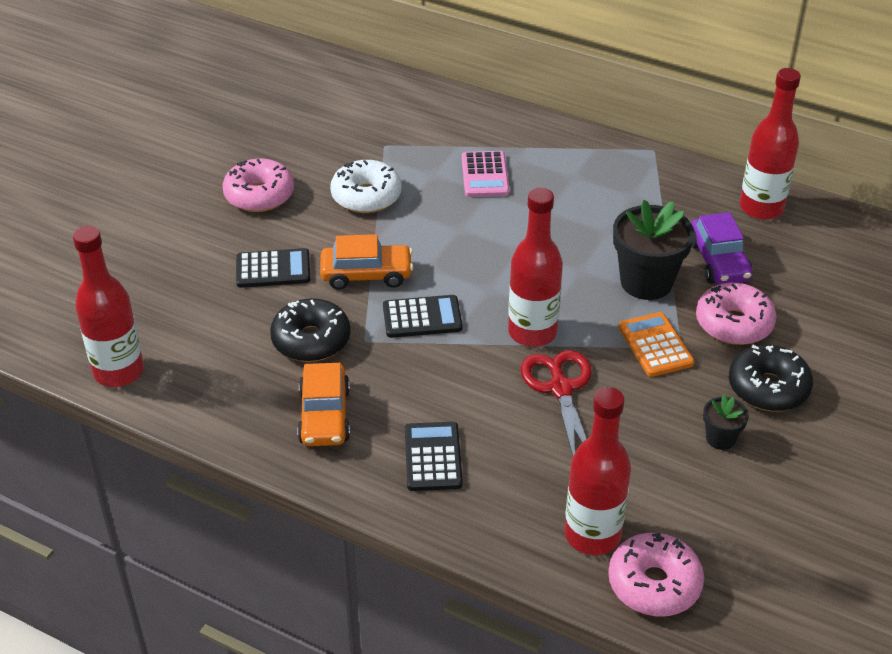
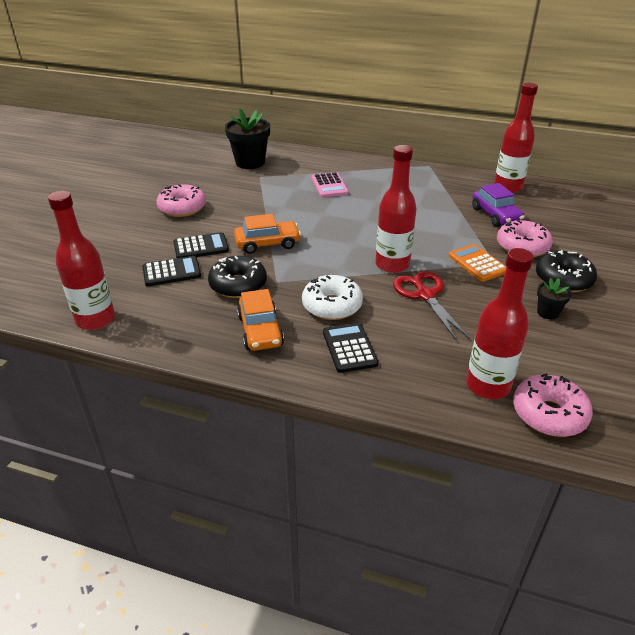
camera: 10 degrees left, 5 degrees down
(366, 196) = (255, 202): white donut -> white donut (332, 306)
(422, 317) = (313, 264): black calculator -> black calculator (171, 272)
(646, 282) = (455, 230): black flower pot -> black flower pot (250, 162)

